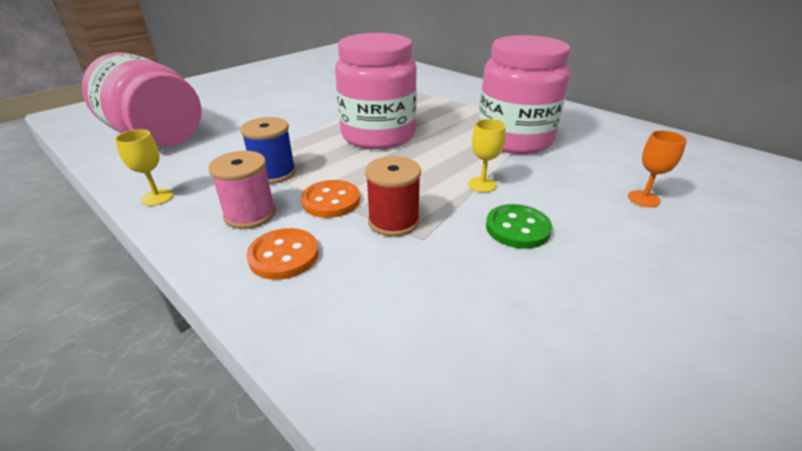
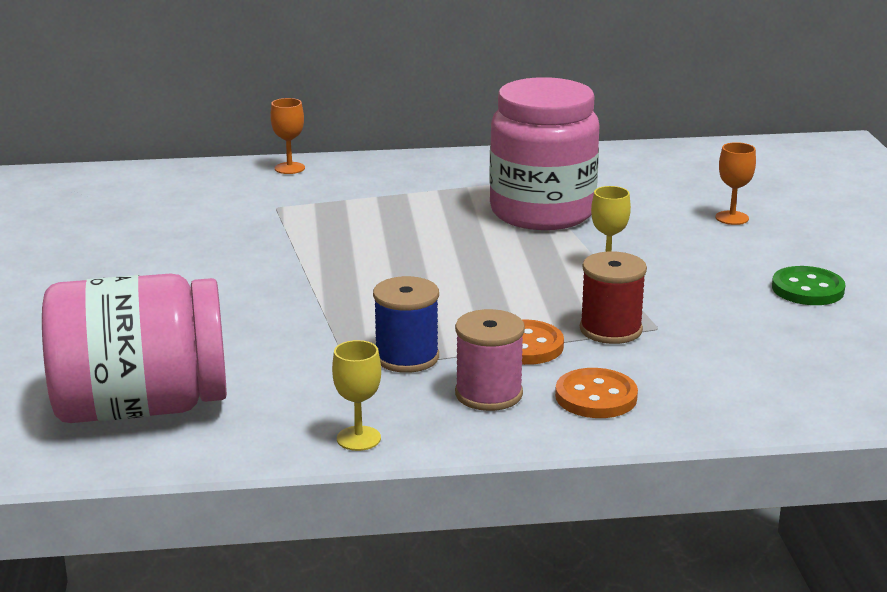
camera: 50 degrees left, 10 degrees down
(378, 135) = (405, 271): pink jar -> none
(443, 77) = (289, 168): none -> orange goblet
(517, 228) = (700, 284): green button -> green button (807, 289)

